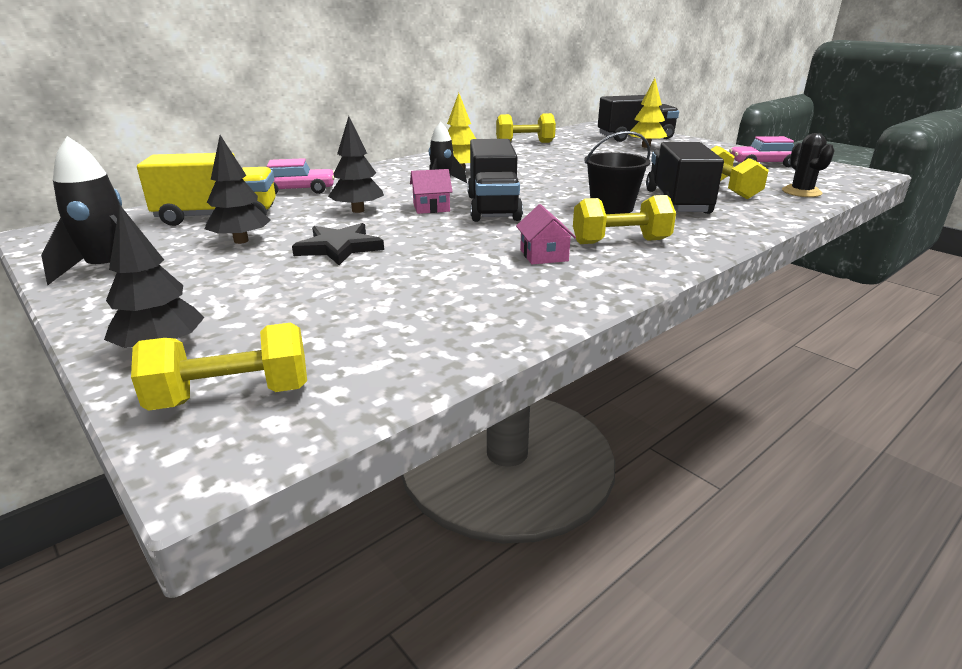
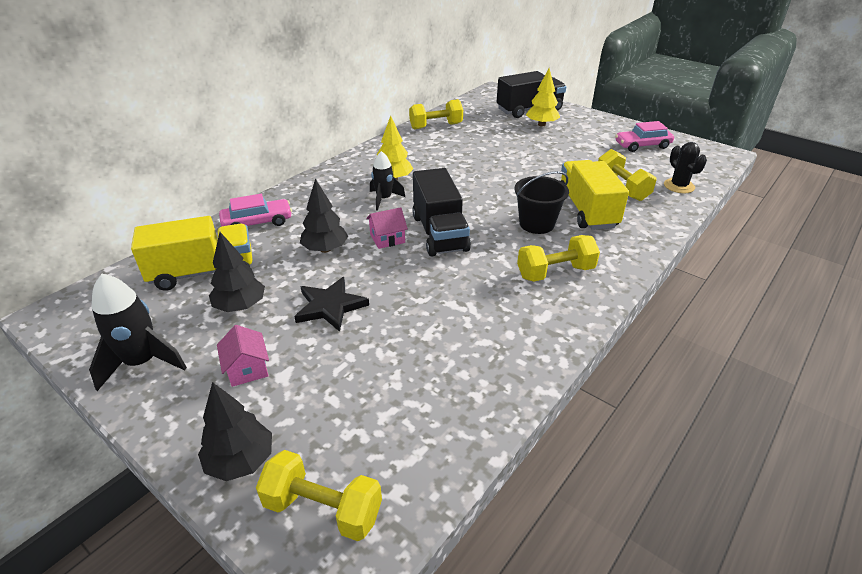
camera: 10 degrees left, 10 degrees up
(232, 396) = (323, 509): yellow dumbbell -> yellow dumbbell turned 45 degrees clockwise
(544, 255) = (501, 298): pink house -> pink house (247, 369)
(677, 202) = (586, 210): black truck -> yellow truck

